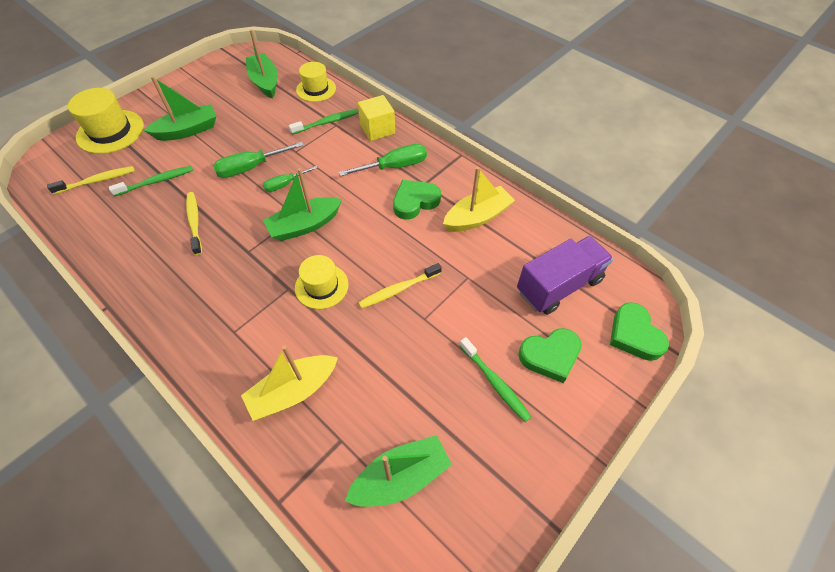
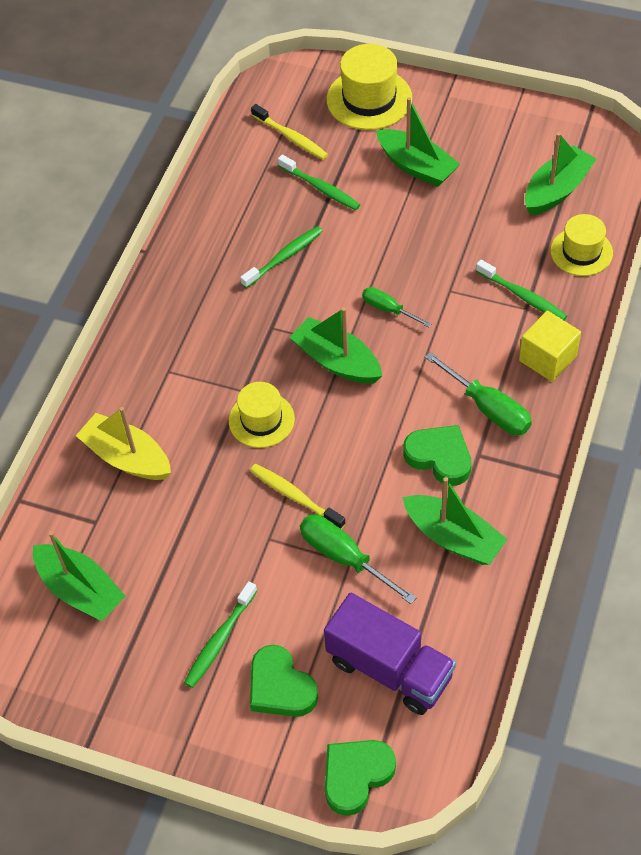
camera: 70 degrees right, 0 degrees up
(194, 222) = (284, 257): yellow toothbrush -> green toothbrush
(251, 168) = (394, 261): green screwdriver -> green screwdriver (344, 557)
(477, 217) = (453, 538): yellow boat -> green boat

